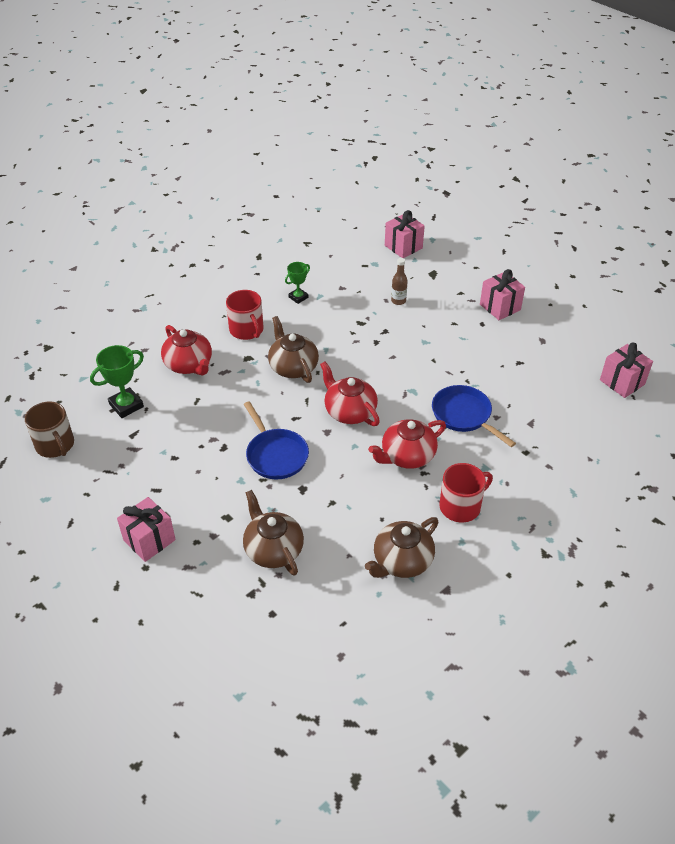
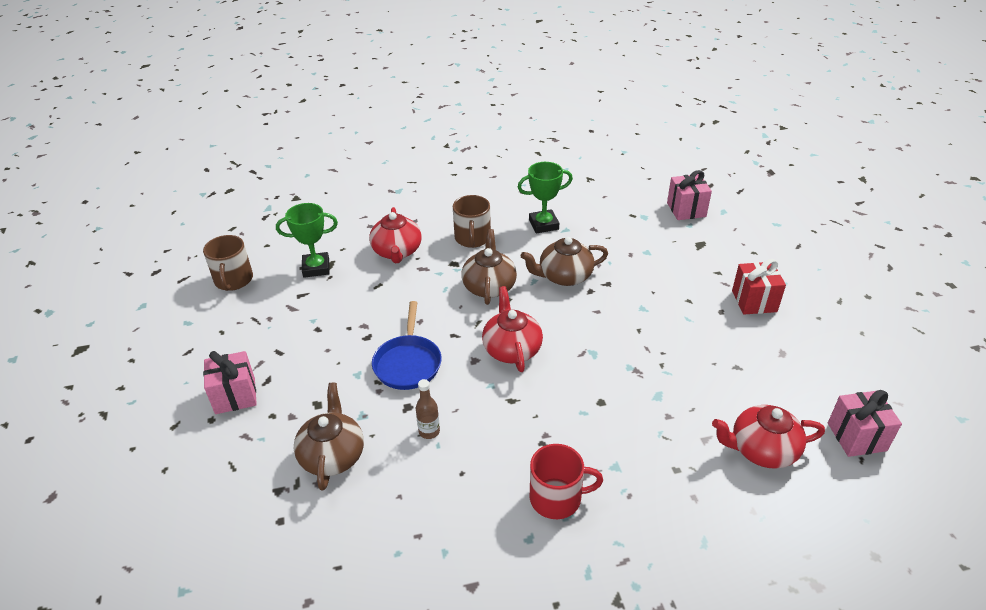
camera: 30 degrees right, 5 degrees down
(246, 330) = (472, 238): red mug -> brown mug
(298, 297) = (543, 224): green trophy -> green trophy, size x1.58
(398, 301) = (643, 259): brown bottle -> brown bottle (429, 431)
(401, 561) = (448, 529): brown teapot -> brown teapot (564, 276)
(407, 456) = (537, 418): red teapot -> red teapot (761, 450)
(464, 415) = (632, 400): blue pan -> none
(500, 307) = (754, 301): pink gift -> red gift

